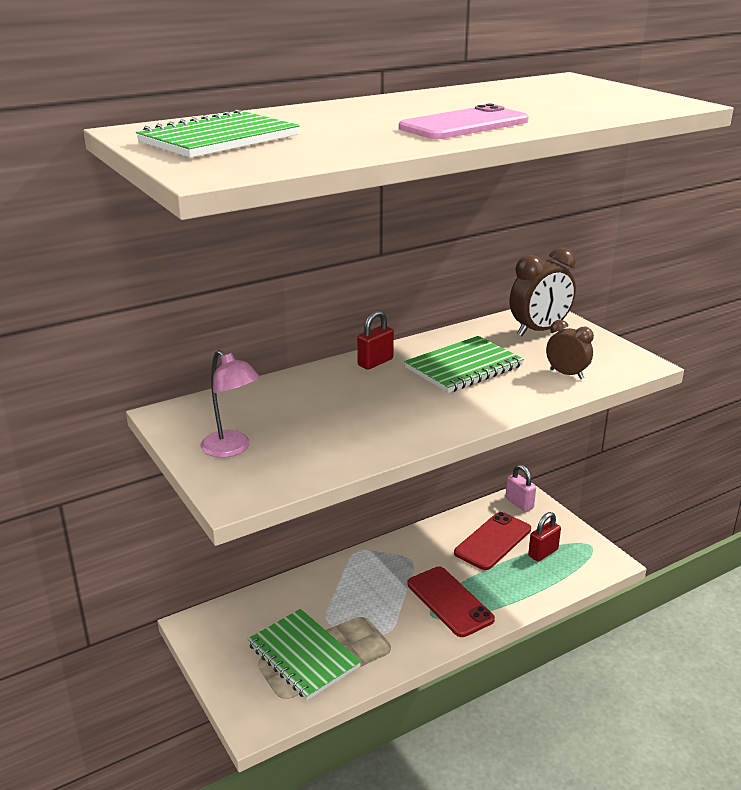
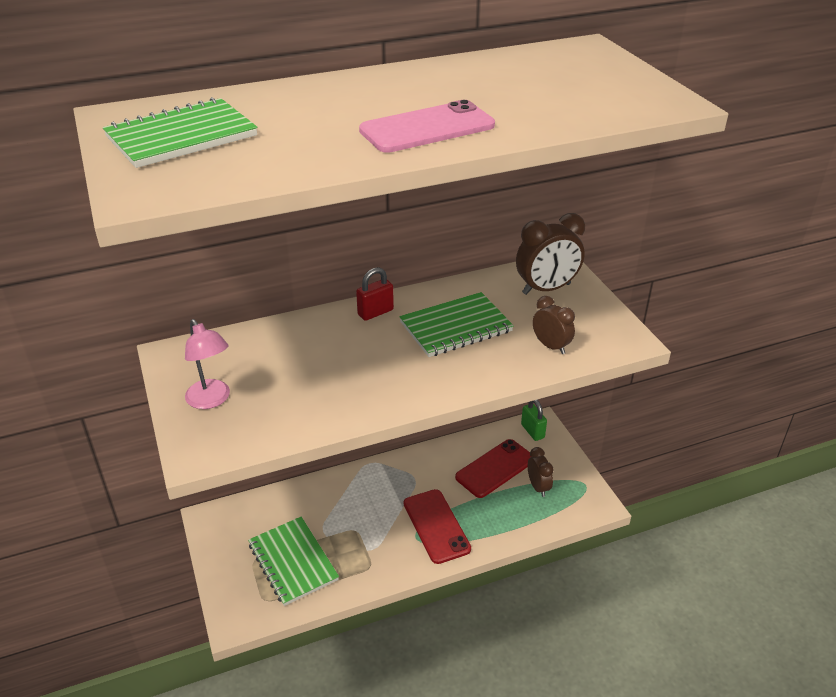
camera: 10 degrees right, 10 degrees up
(519, 503) = (532, 431): pink padlock -> green padlock
(543, 553) = (538, 487): red padlock -> brown clock

